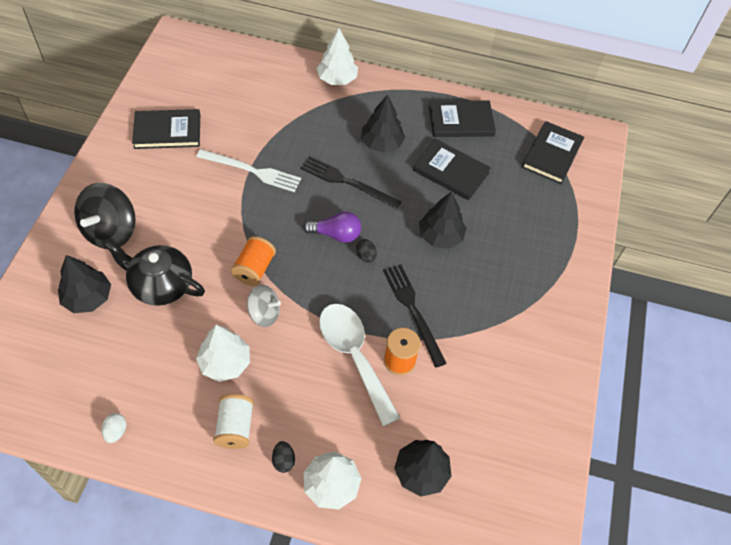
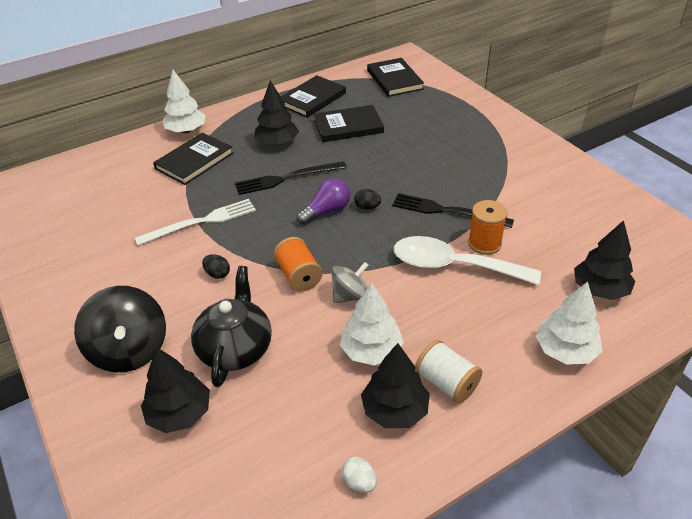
camera: 40 degrees left, 15 degrees down
(160, 285) = (235, 348): black teapot -> black teapot turned 120 degrees clockwise
(167, 131) = (83, 249): black book -> black book (194, 161)
(283, 460) = (513, 369): black egg -> black egg (217, 274)
(440, 236) = (397, 161): black tree -> black tree (395, 410)

